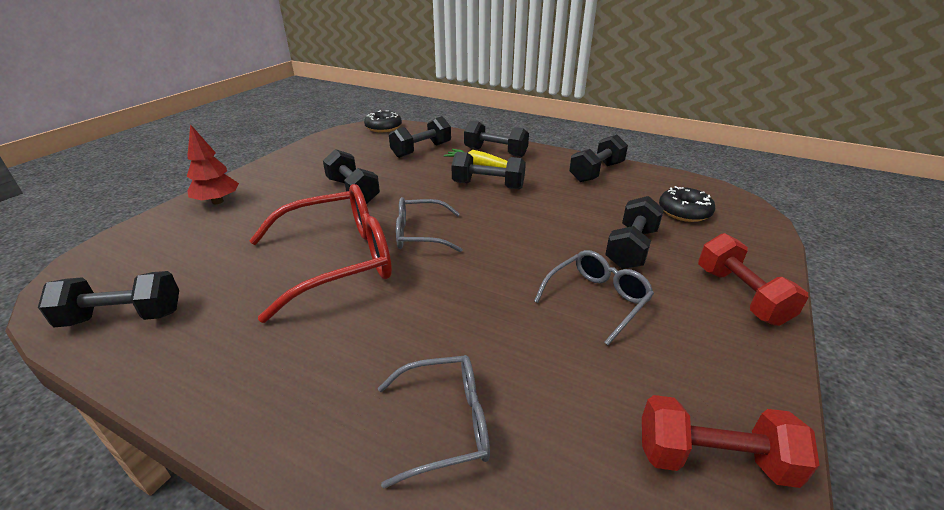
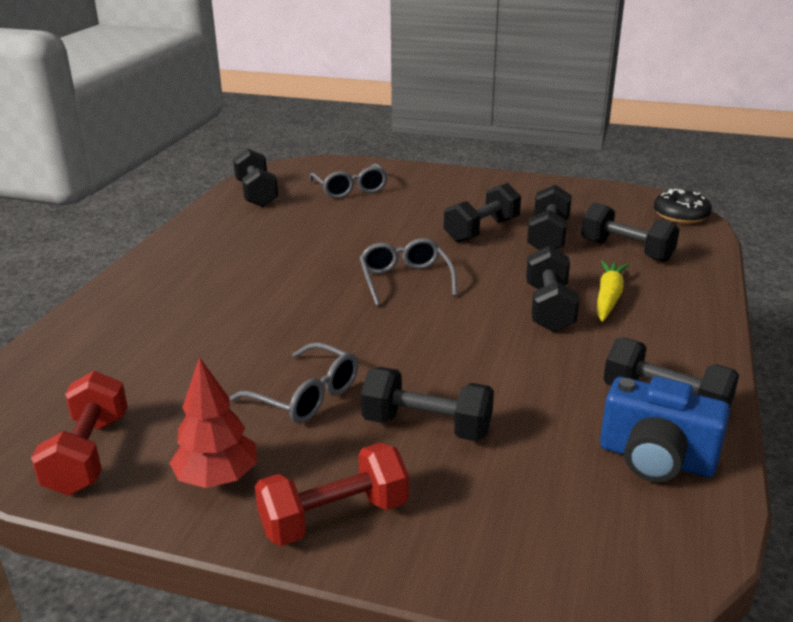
camera: 80 degrees right, 5 degrees down
(217, 201) = (425, 178): red tree -> red tree (217, 478)
(338, 260) = (344, 249): red glasses -> none
(446, 424) = (145, 325): grey glasses -> grey glasses (350, 189)
(495, 152) = (669, 304): black dumbbell -> black dumbbell (548, 236)
(649, 184) = (656, 459): none -> blue camera
(684, 212) = (567, 491): black donut -> none

